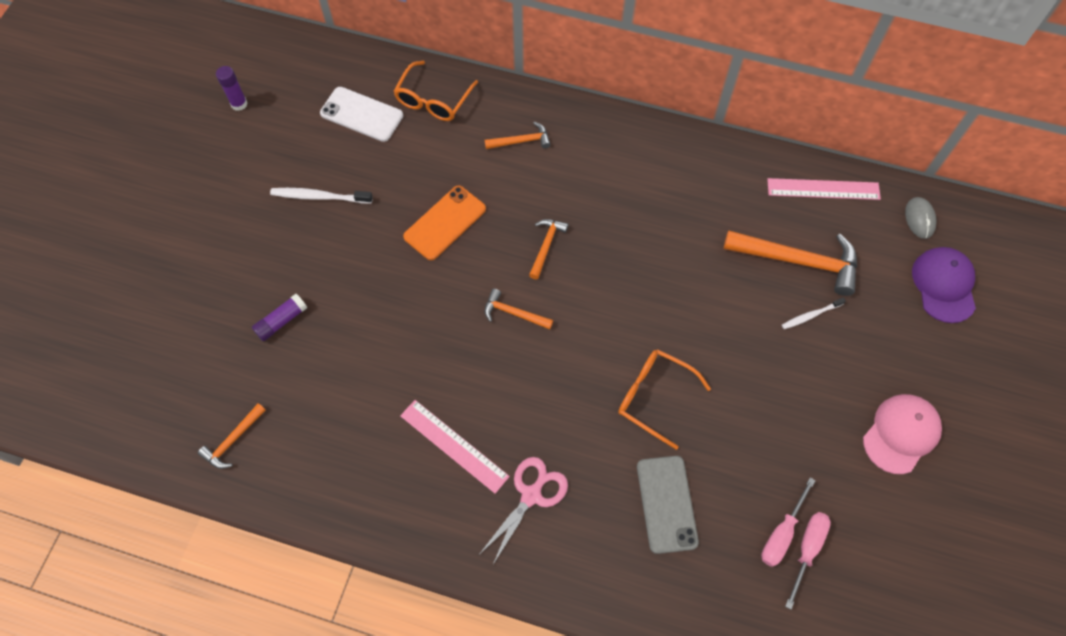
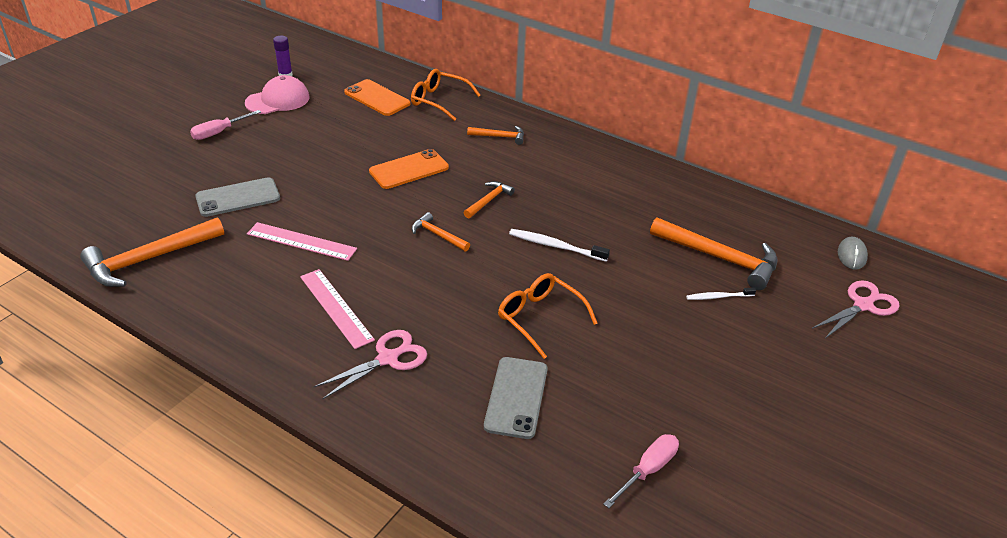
camera: 15 degrees right, 25 degrees down
(233, 440) = (149, 259): orange hammer -> orange hammer, size x1.93
(281, 321) = (238, 197): purple glue stick -> grey phone
(319, 196) = (315, 135): white toothbrush -> white toothbrush (555, 246)
(362, 114) = (377, 98): white phone -> orange phone
(433, 99) = (439, 101): orange glasses -> orange glasses turned 75 degrees clockwise
(781, 533) = (625, 450): pink screwdriver -> pink screwdriver (219, 132)
(823, 189) = (762, 217): pink ruler -> pink ruler (301, 241)
(901, 434) = (783, 403): pink cap -> pink cap (278, 100)
(944, 285) = (863, 305): purple cap -> pink scissors

